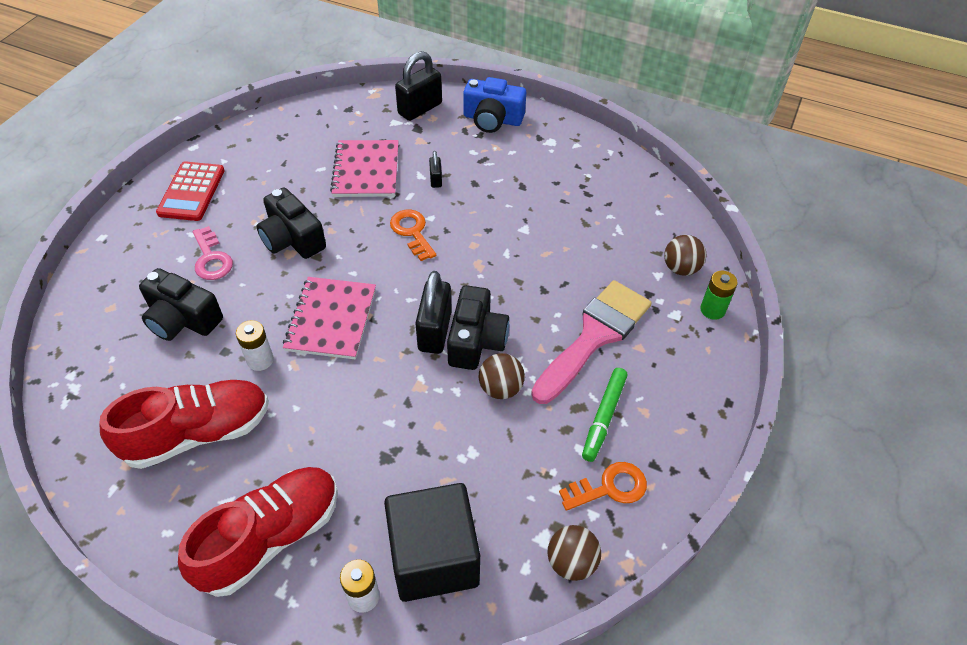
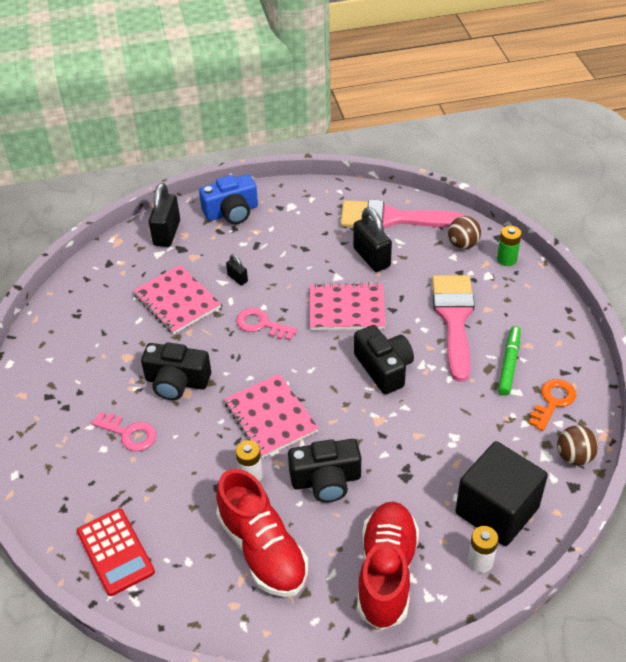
camera: 35 degrees left, 5 degrees down
(182, 319) = (158, 488): black camera -> black camera (326, 480)
(191, 192) = (51, 397): red calculator -> red calculator (115, 552)
(198, 433) = (262, 549): red shoe -> red shoe turned 120 degrees clockwise
(412, 232) = (261, 324): orange key -> pink key
(434, 331) = (350, 380): black padlock -> black padlock (371, 257)
(500, 388) = (431, 387): brown ball -> none
(501, 263) = (347, 309): none -> pink notebook
(603, 417) = (509, 364): green marker -> green marker turned 150 degrees counterclockwise
(634, 204) = (392, 218): none -> pink brush

